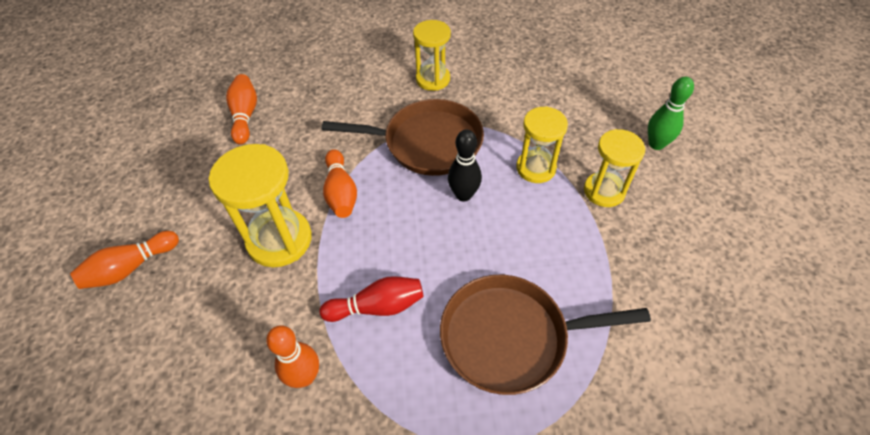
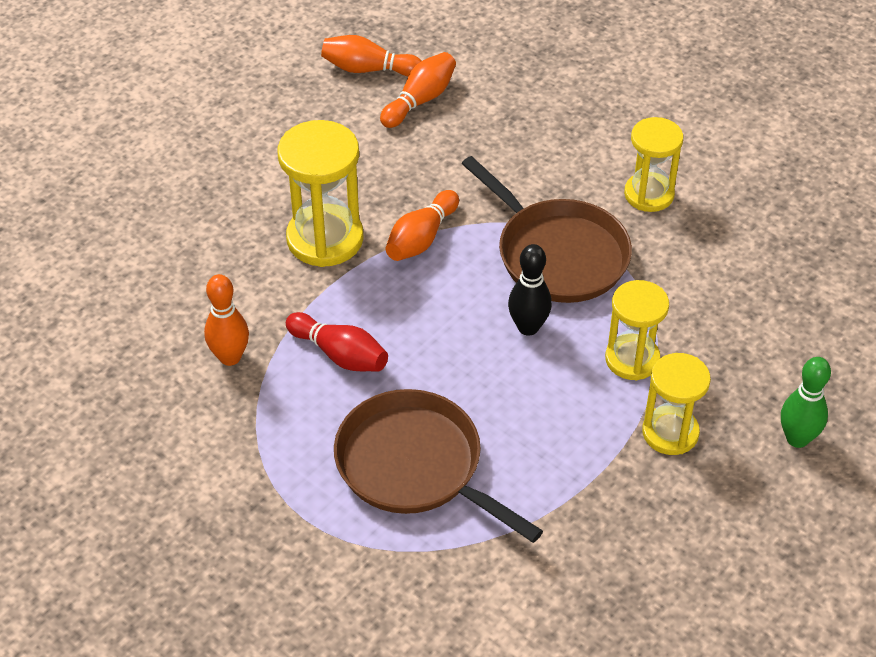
camera: 45 degrees right, 5 degrees down
(131, 267) = (193, 172): orange bowling pin -> orange bowling pin (368, 69)

